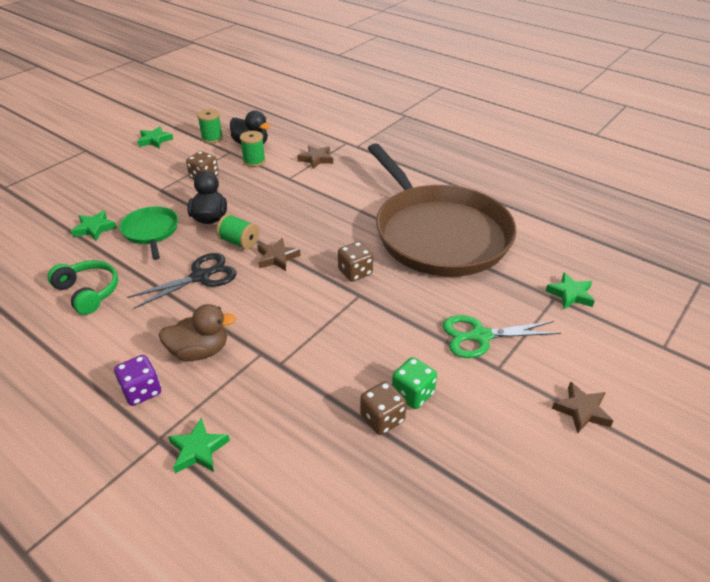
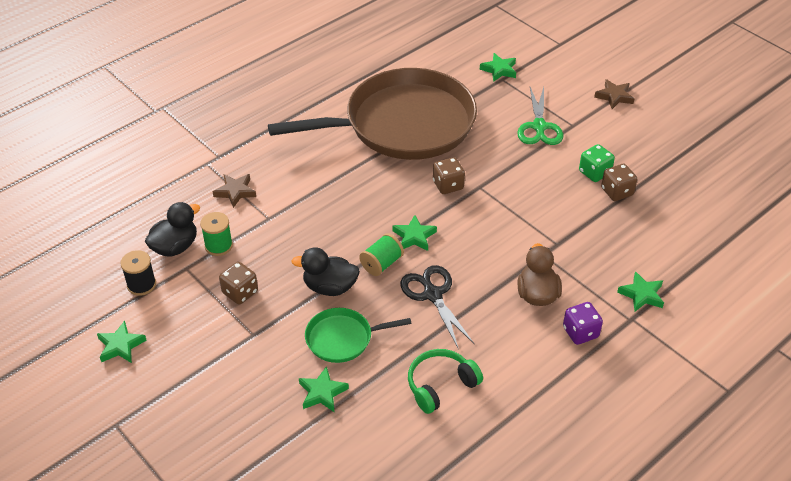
camera: 80 degrees left, 5 degrees up
(212, 138) = (141, 284): green spool -> black spool
(277, 257) = (414, 236): brown star -> green star

